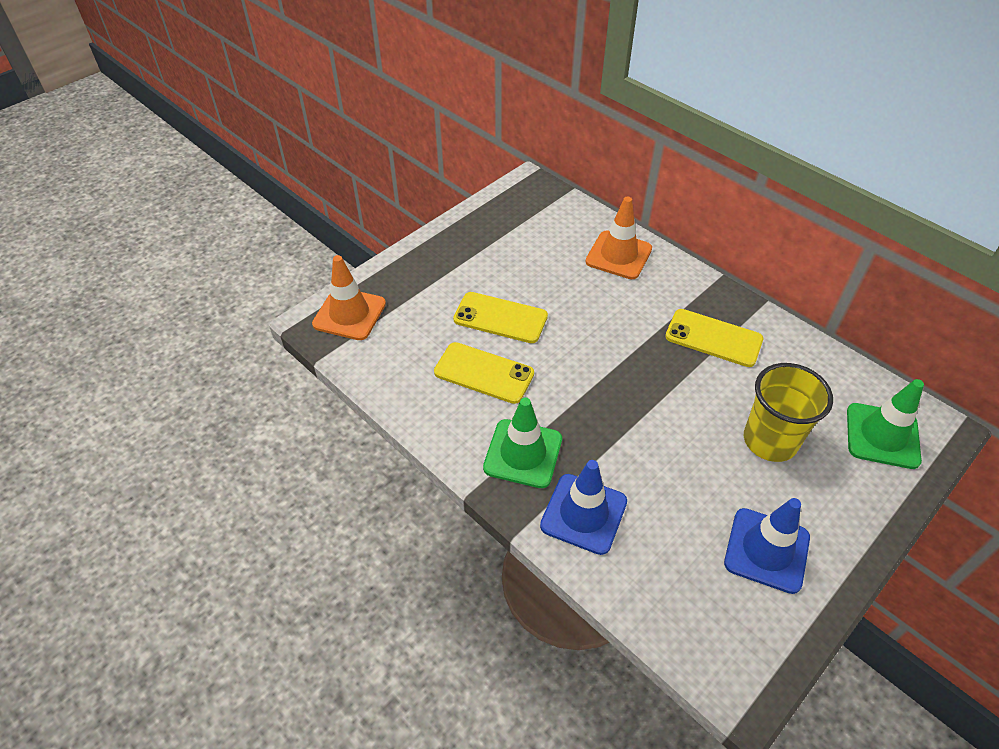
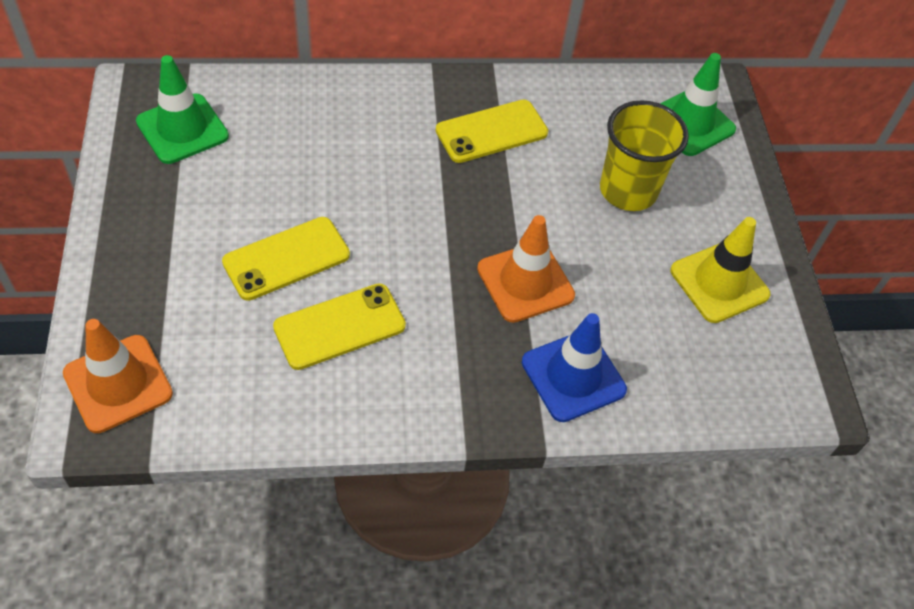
camera: 55 degrees left, 5 degrees up
(523, 453) = (466, 370): green traffic cone -> green traffic cone (182, 129)
(618, 255) = (321, 108): orange traffic cone -> orange traffic cone (525, 282)
(766, 550) = (719, 282): blue traffic cone -> yellow traffic cone

